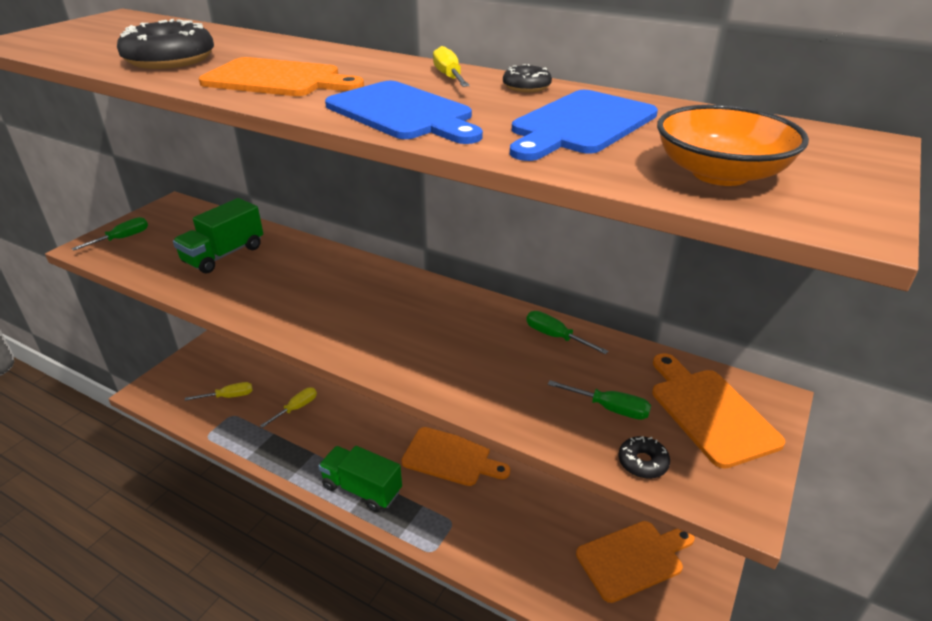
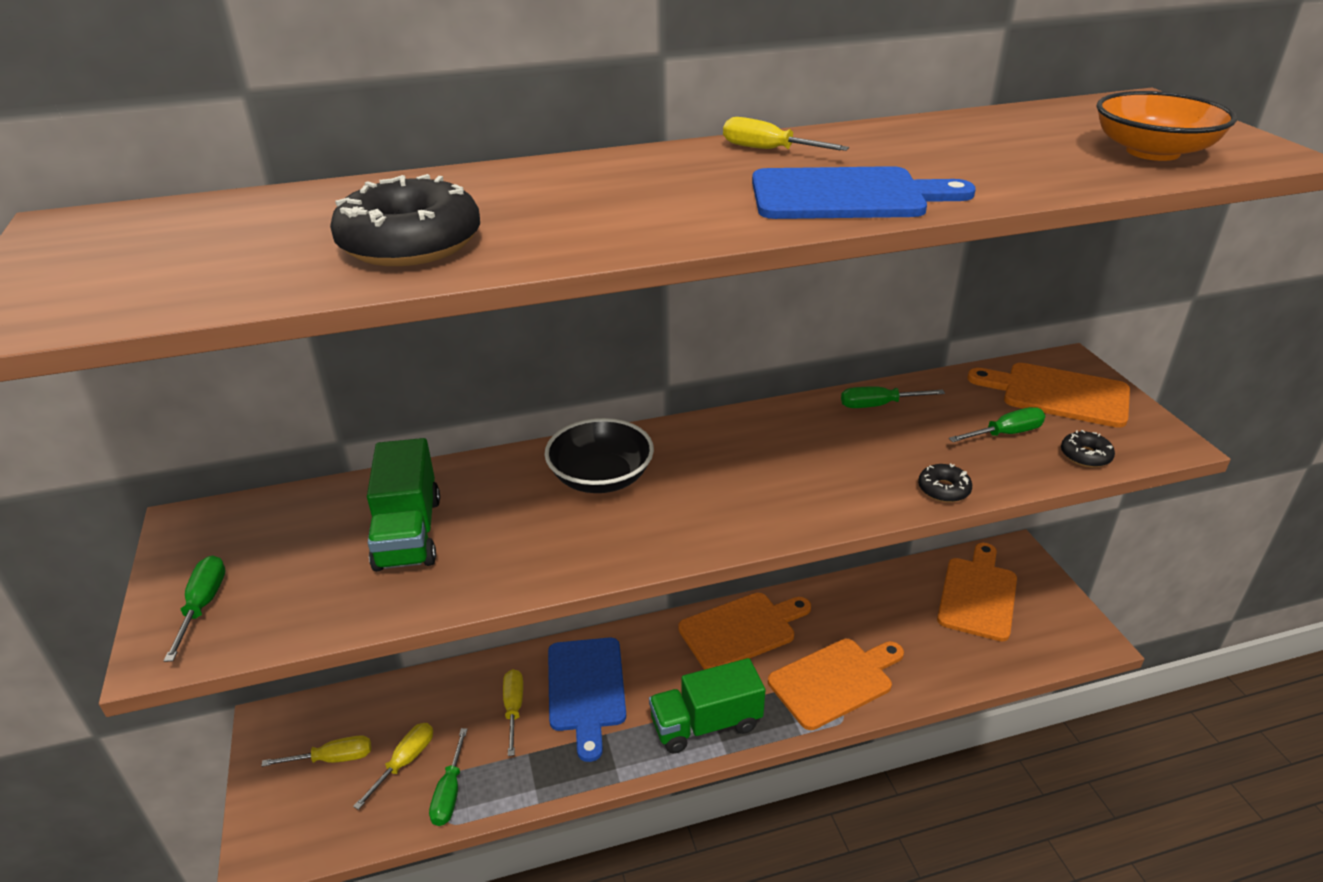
camera: 45 degrees left, 0 degrees up
(210, 374) = (334, 758): none -> yellow screwdriver
(224, 424) = (449, 793): none -> green screwdriver
(277, 79) = (622, 213): orange cutting board -> orange cutting board (834, 681)
(336, 280) = (601, 477): none -> black bowl
(526, 87) = (853, 136): black donut -> black donut (943, 489)
(581, 125) = (986, 151): blue cutting board -> blue cutting board (586, 689)

